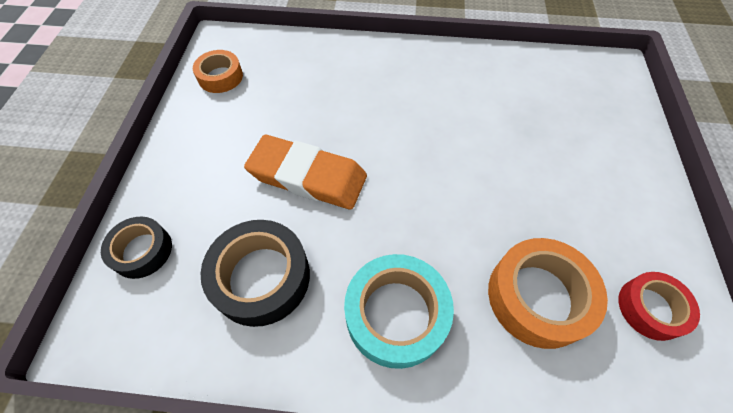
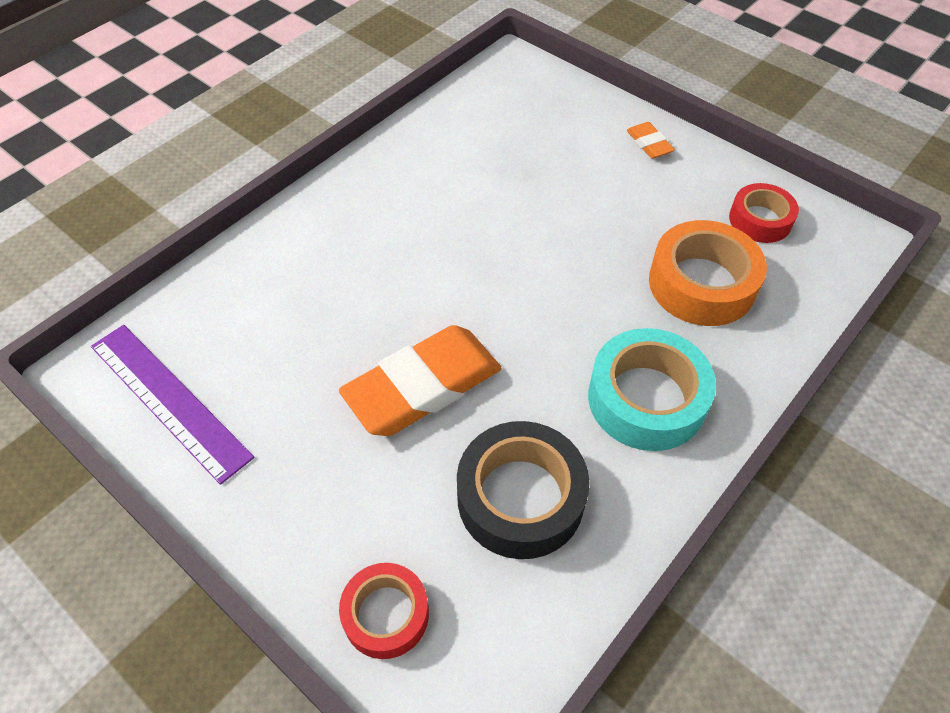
camera: 55 degrees left, 5 degrees down
(142, 251) = (386, 614): black tape -> red tape
(220, 77) = (169, 400): orange tape -> purple ruler
(639, 185) = (649, 143): none -> orange eraser

